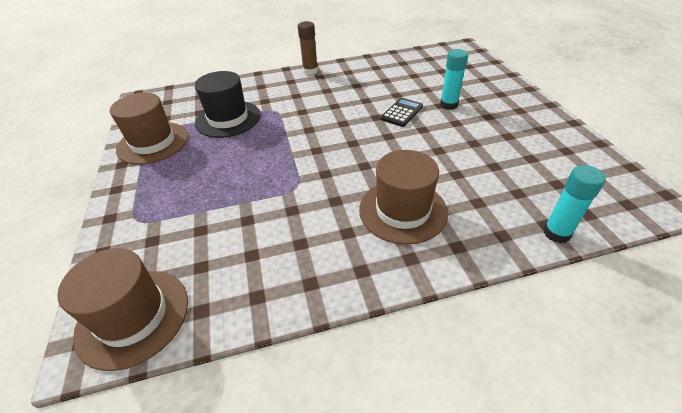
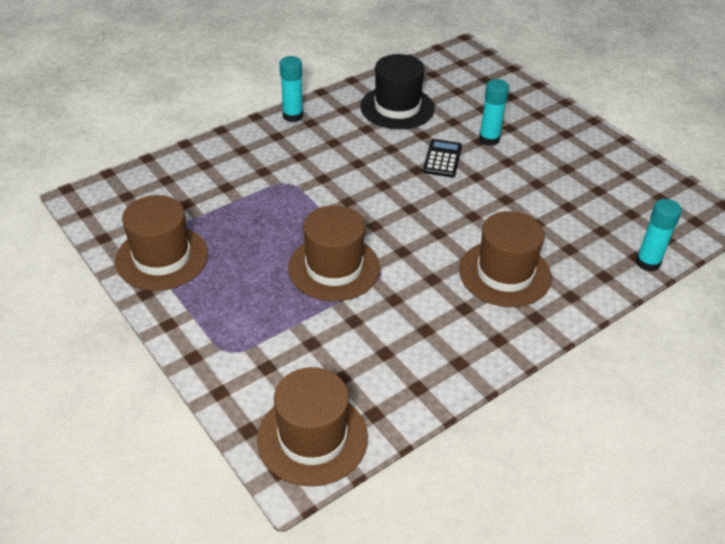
camera: 25 degrees left, 0 degrees up
(228, 119) = (235, 206): black hat -> black hat (397, 107)
(262, 175) = (334, 268): none -> brown hat
(310, 71) = (292, 116): brown glue stick -> turquoise glue stick

